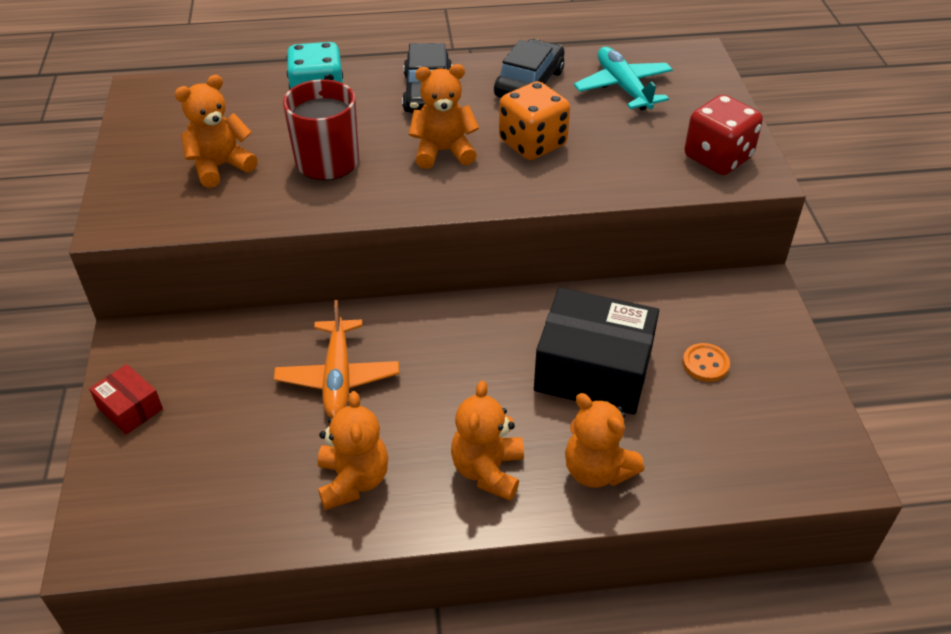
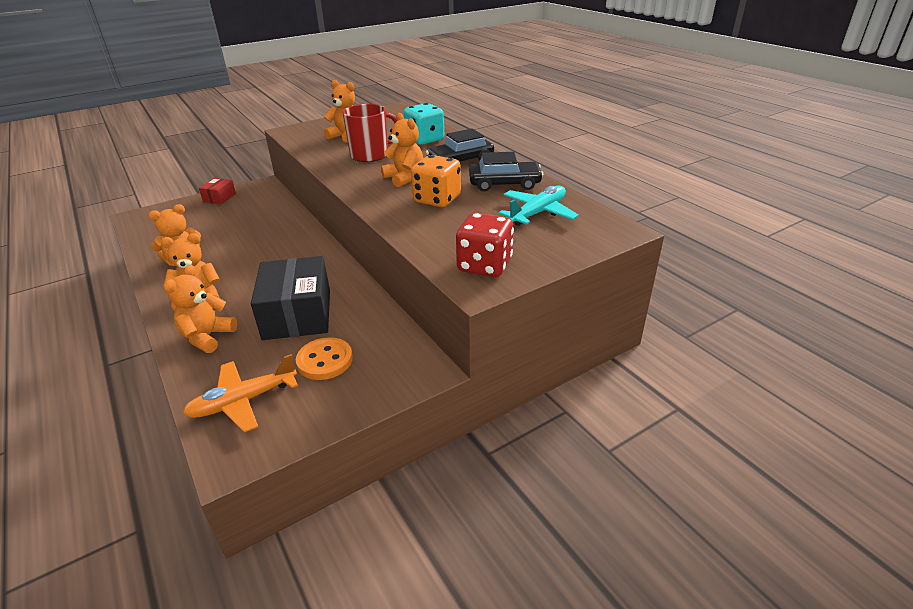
camera: 65 degrees right, 10 degrees down
(338, 377) = (258, 237): orange plane -> orange plane (243, 401)
(705, 364) = (325, 360): orange button -> orange button, size x1.51

